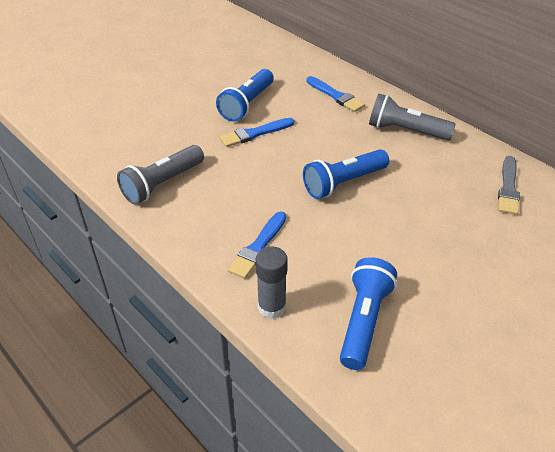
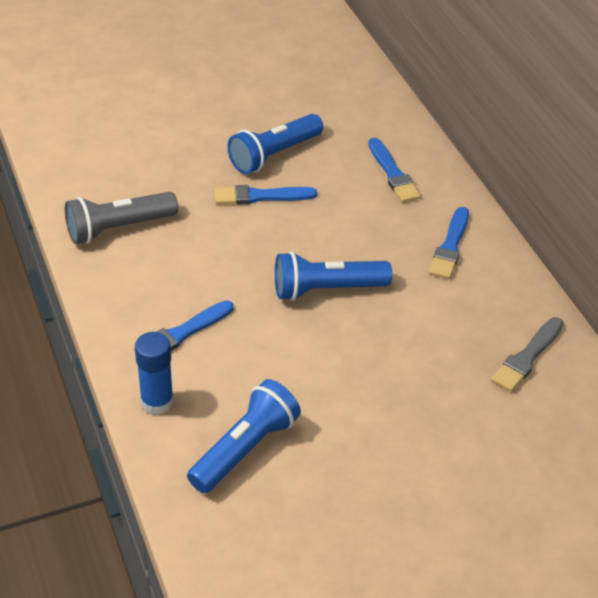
camera: 20 degrees right, 0 degrees up
(272, 307) = (157, 402): grey glue stick -> blue glue stick
(405, 131) = (450, 246): grey flashlight -> blue brush

